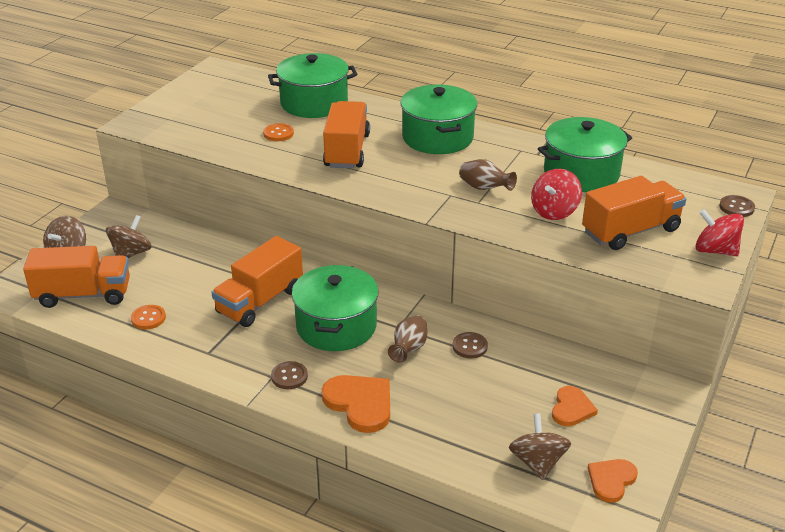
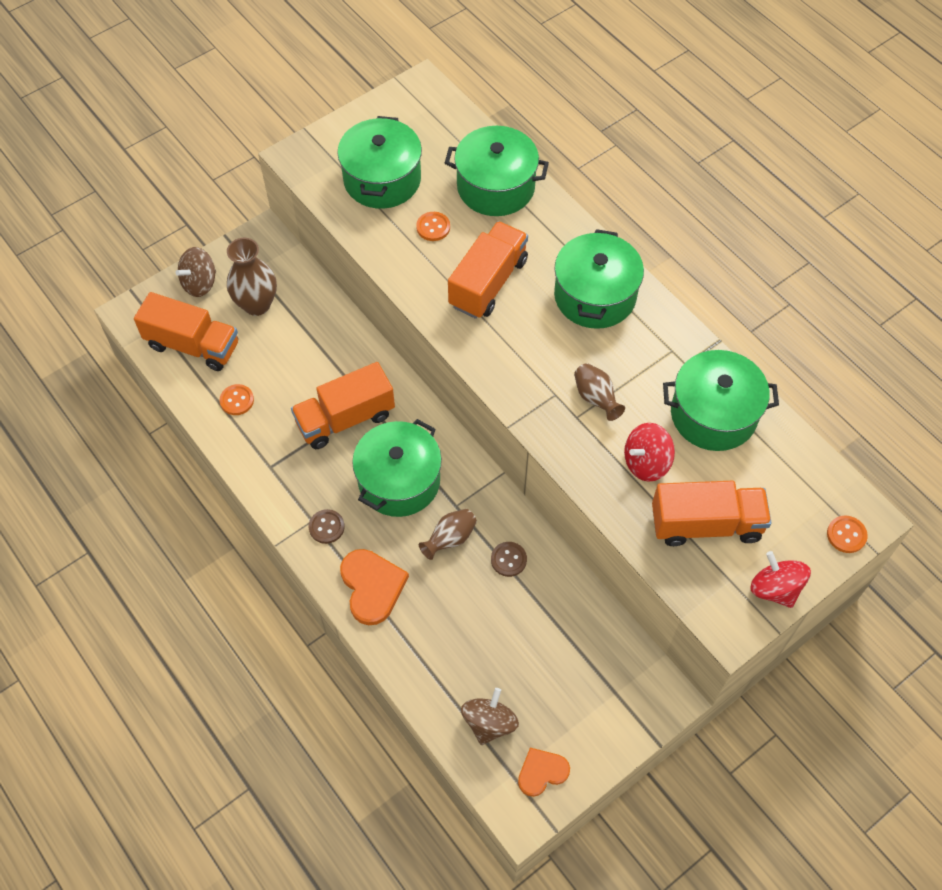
camera: 25 degrees right, 25 degrees up
(131, 253) = (257, 304): brown spinning top -> brown vase
(216, 119) = (382, 179): none -> green pot
(571, 408) = (558, 676): orange heart -> none
(736, 207) = (846, 535): brown button -> orange button

